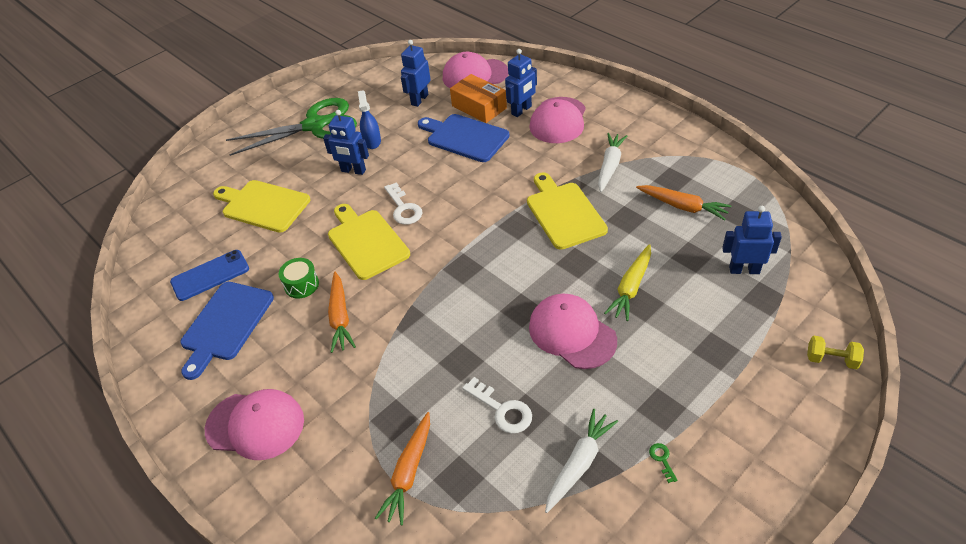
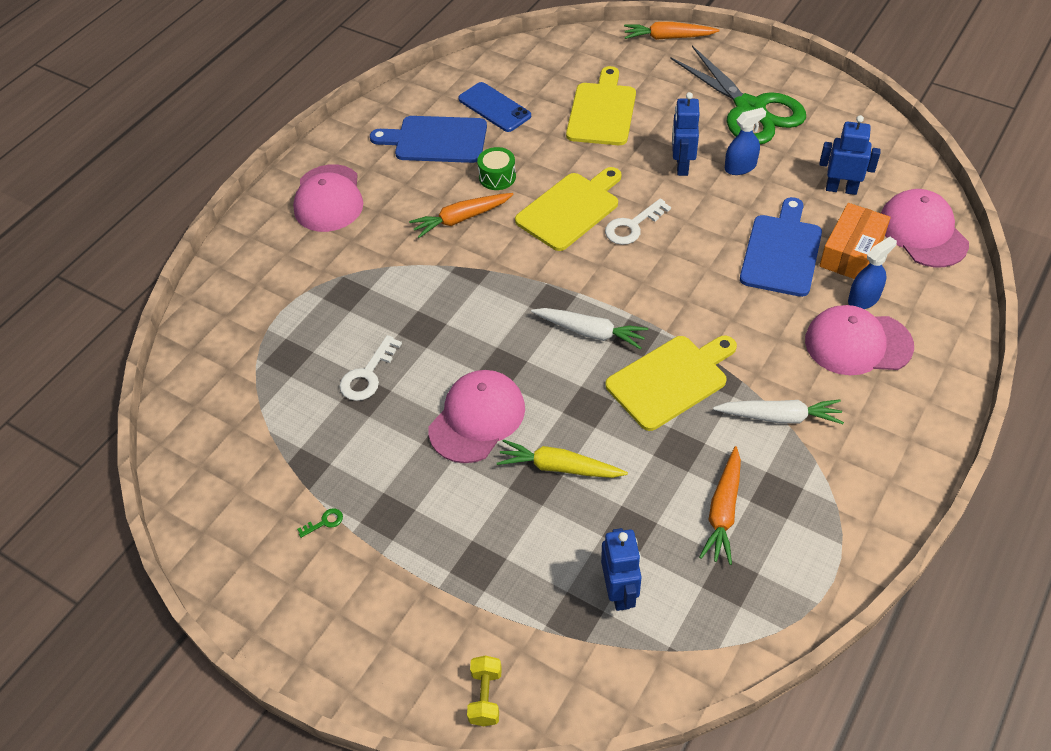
camera: 75 degrees right, 5 degrees up
(409, 472) = (291, 319): orange carrot -> orange carrot (668, 37)
(521, 110) = (863, 299): blue robot -> blue spray bottle
(579, 464) = (312, 450): white carrot -> white carrot (590, 332)

